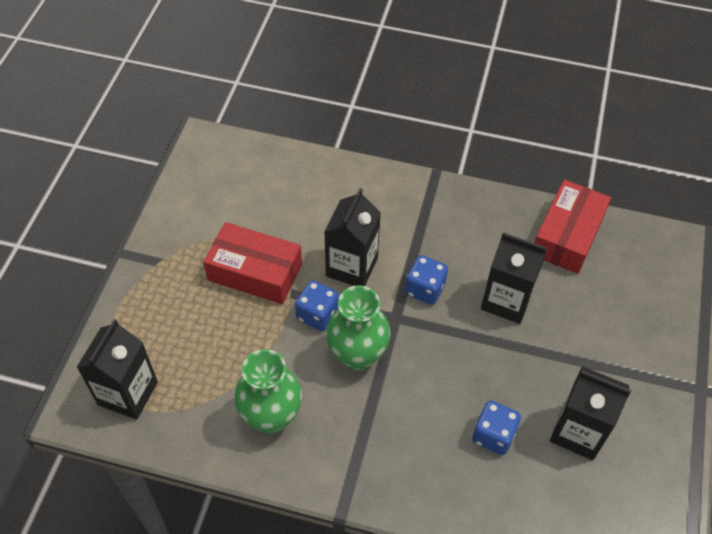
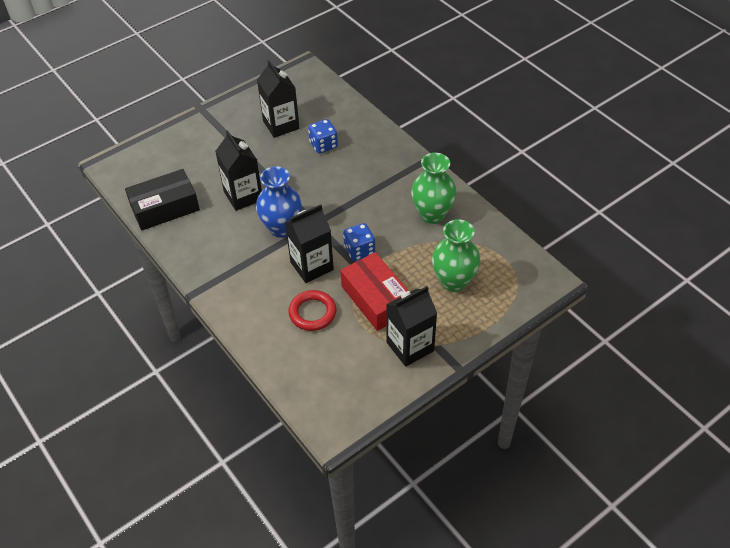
camera: 140 degrees left, 5 degrees down
(128, 393) = (509, 272): black carton -> black carton (410, 346)
(306, 221) = (312, 313): none -> red ring
(357, 355) = (357, 217): green vase -> green vase (454, 281)
(425, 289) = (282, 228): blue dice -> blue vase
(567, 235) = (165, 207): red box -> black box

